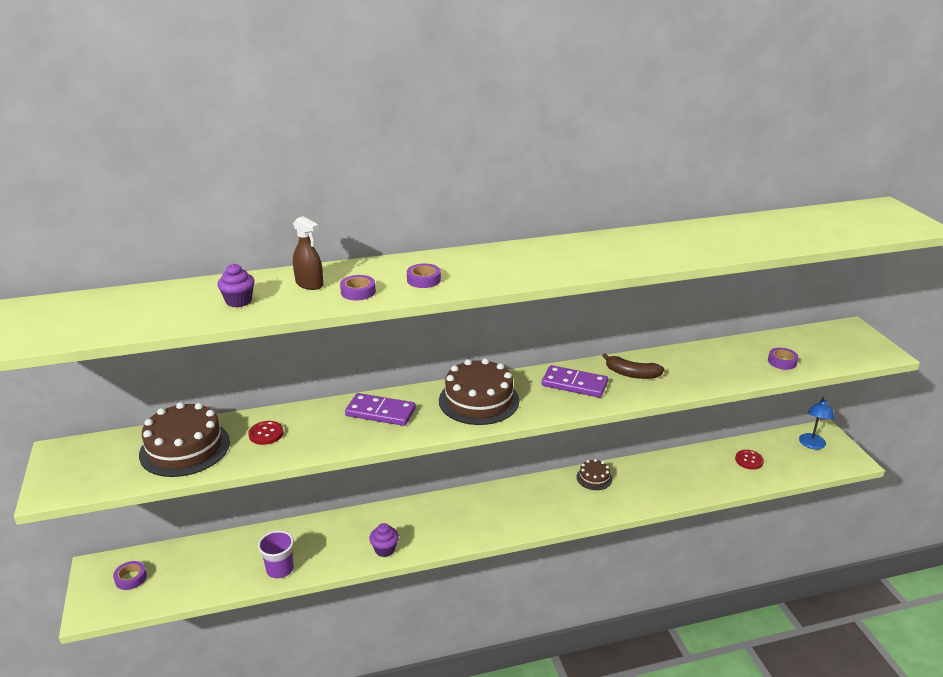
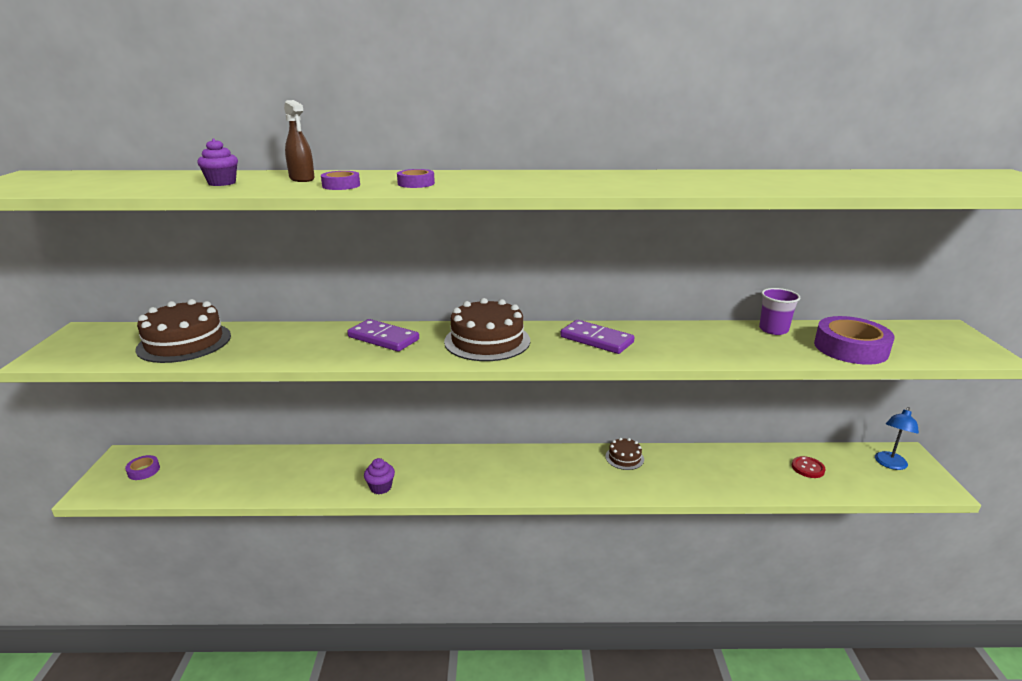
camera: 15 degrees right, 5 degrees down
(266, 434) = (264, 341): red button -> none
(280, 569) = (274, 487): purple cup -> purple cup (773, 330)
(631, 374) = (665, 339): brown banana -> none
(782, 362) = (850, 348): purple tape -> purple tape, size x2.07

